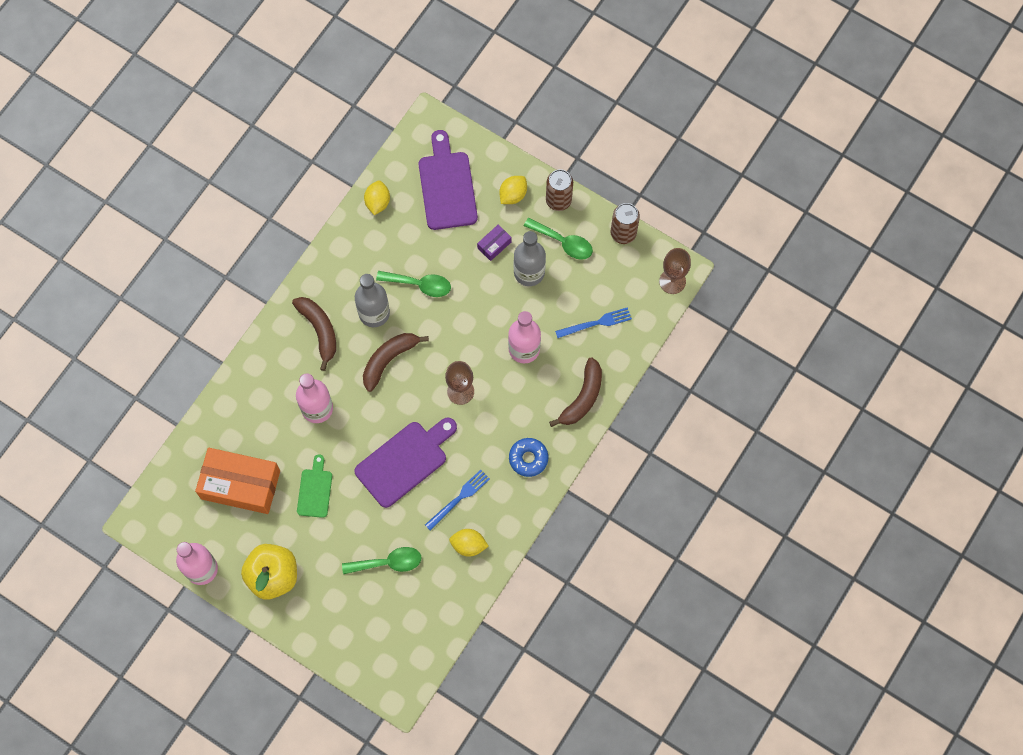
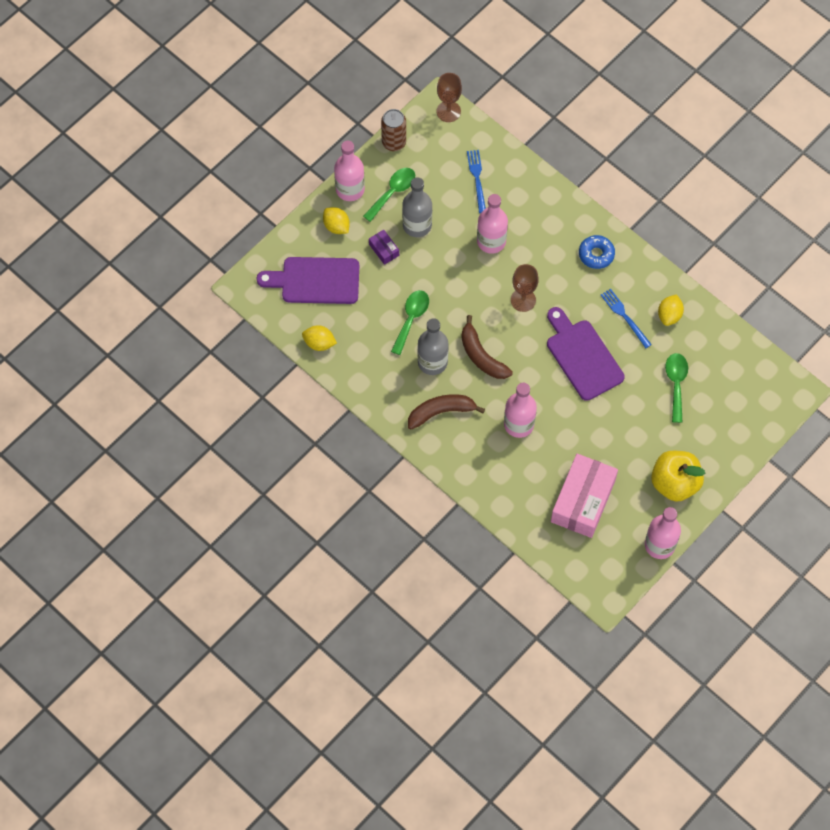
camera: 80 degrees left, 5 degrees down
(240, 484) = (583, 501): orange box -> pink box
(315, 490) = (598, 437): green cutting board -> none
(558, 200) = (350, 189): brown can -> pink bottle
(582, 397) = (546, 201): brown banana -> none

